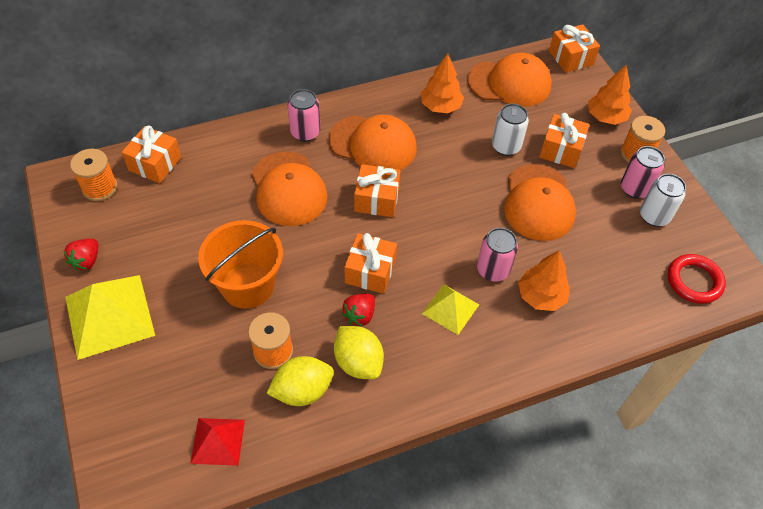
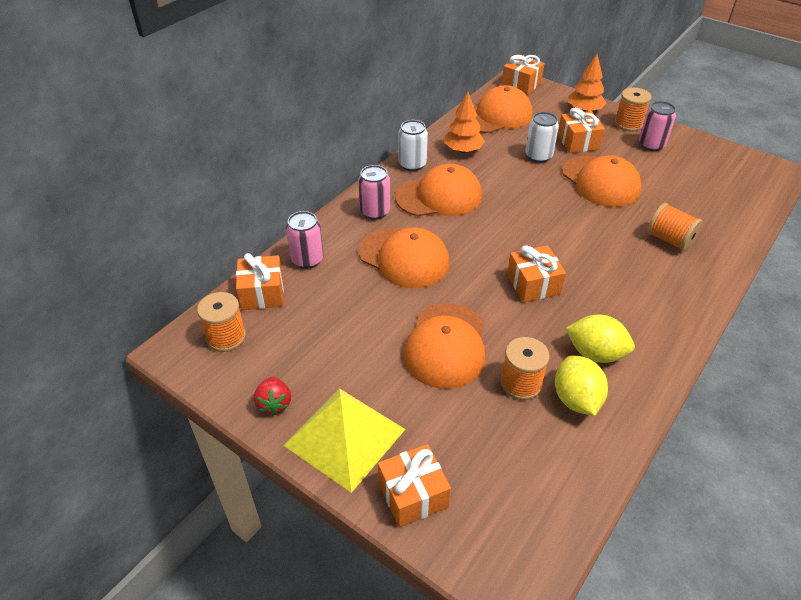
camera: 30 degrees left, 10 degrees down
(218, 441) = (551, 481): red pyramid -> none
(247, 285) = (446, 345): orange bucket -> orange cap
(302, 390) = (576, 399): yellow lemon -> yellow lemon turned 45 degrees counterclockwise
(360, 315) = (559, 319): red strawberry -> none
(377, 199) = (483, 232): orange gift -> orange gift (413, 495)
(450, 309) = (619, 279): yellow pyramid -> none
(493, 270) = (619, 239): pink can -> pink can (307, 259)
(541, 296) = (669, 239): orange tree -> orange spool
(654, 216) = (682, 156): white can -> white can (412, 164)
(694, 281) = (749, 183): red ring -> none

